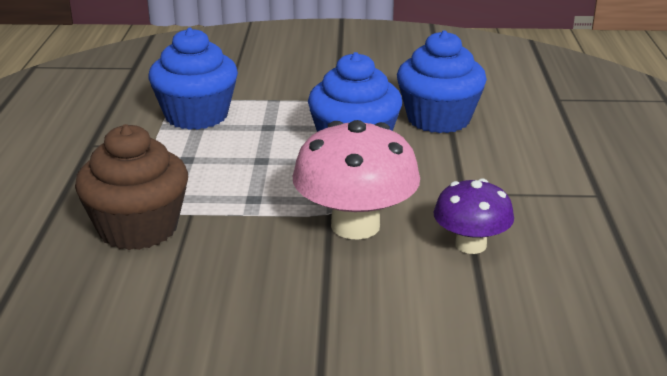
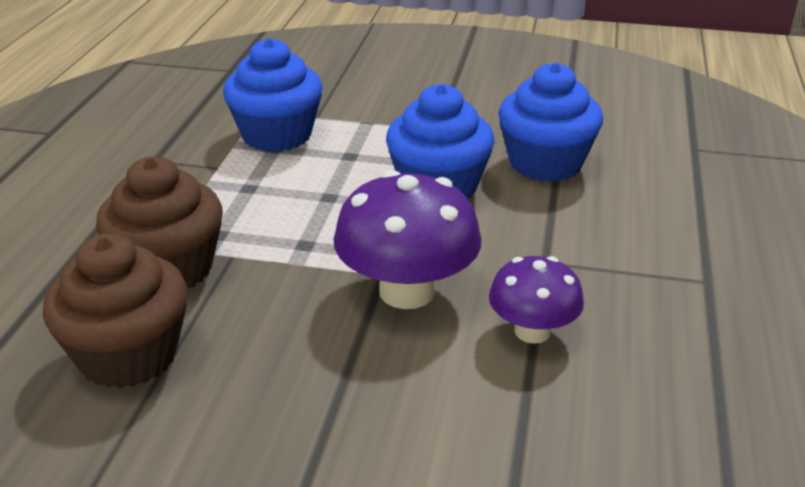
camera: 10 degrees right, 5 degrees up
(127, 299) = (128, 355): none -> brown cupcake
(355, 226) = (407, 291): pink mushroom -> purple mushroom

